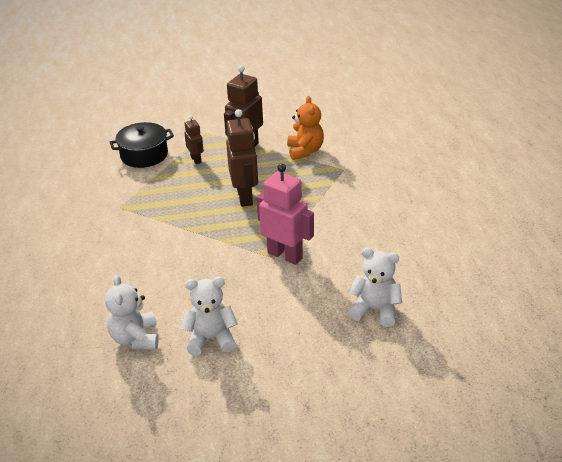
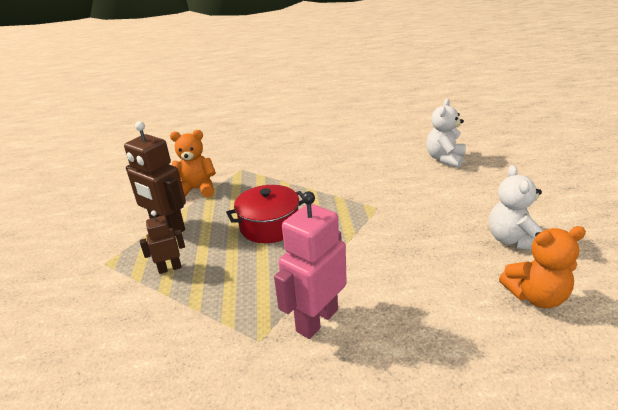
camera: 85 degrees left, 5 degrees down
(135, 338) = (536, 296): white teddy bear -> orange teddy bear
(144, 155) = (126, 325): black pot -> none
(245, 197) = (269, 226): brown robot -> red pot
(285, 255) = (375, 199): pink robot -> pink robot (316, 320)

